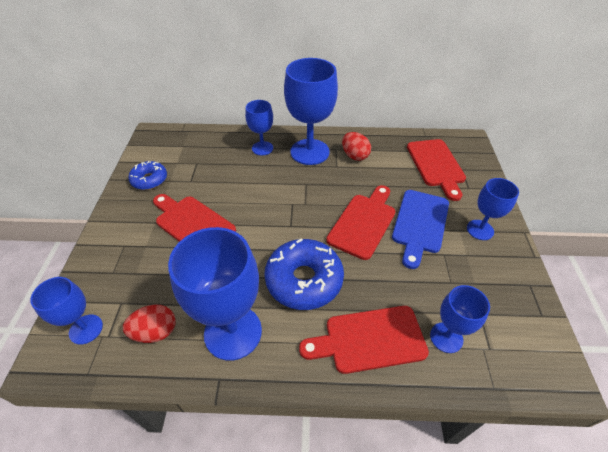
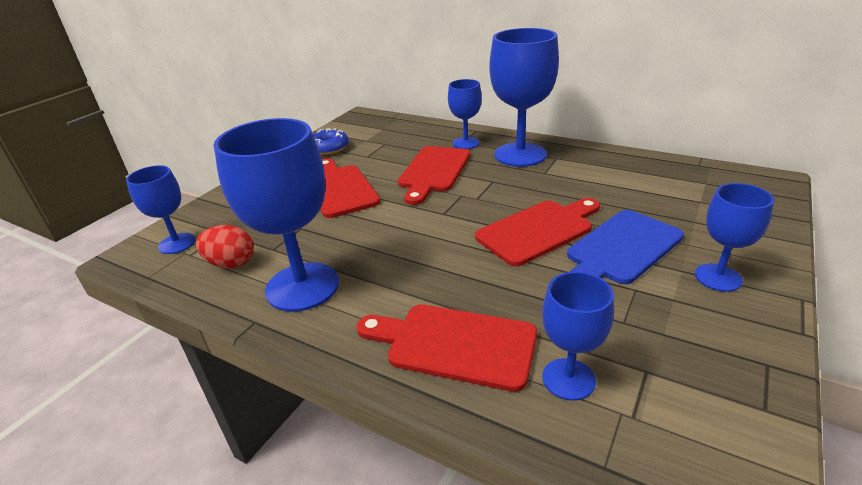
camera: 30 degrees right, 15 degrees down
(304, 280) = (419, 264): blue donut -> none
(354, 156) = (577, 167): red egg -> none
(436, 165) = (694, 196): red cutting board -> red cutting board (434, 171)

